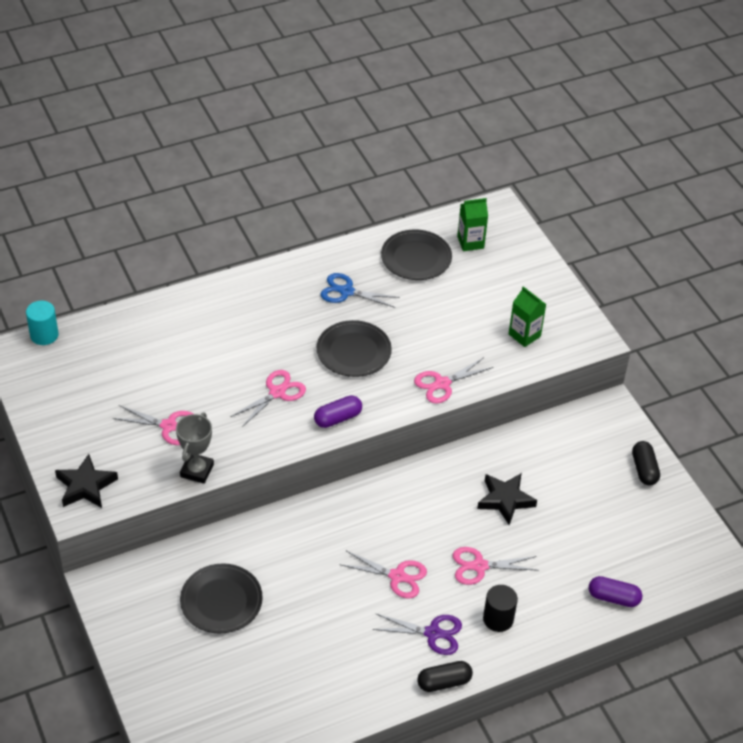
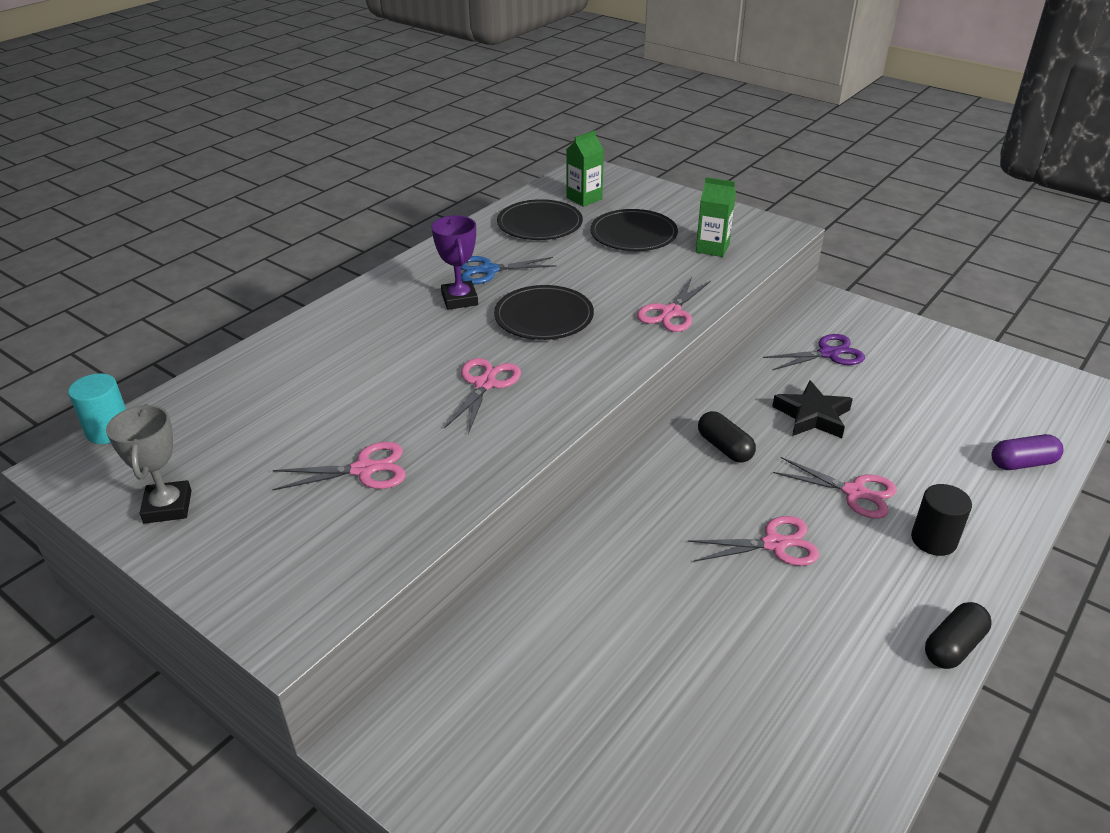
camera: 25 degrees left, 10 degrees down
(85, 486) = (281, 593): black star -> none
(197, 470) = (443, 506): grey trophy -> grey trophy (168, 507)
(221, 600) = (573, 680): black plate -> black plate (633, 234)
(308, 312) = (459, 299): none -> purple trophy
(338, 418) = (583, 383): purple capsule -> none
(432, 633) = (879, 591): purple scissors -> purple scissors (828, 353)
(479, 566) = (854, 492): pink scissors -> pink scissors turned 120 degrees counterclockwise
(644, 469) = (914, 338): black capsule -> black capsule (724, 447)

